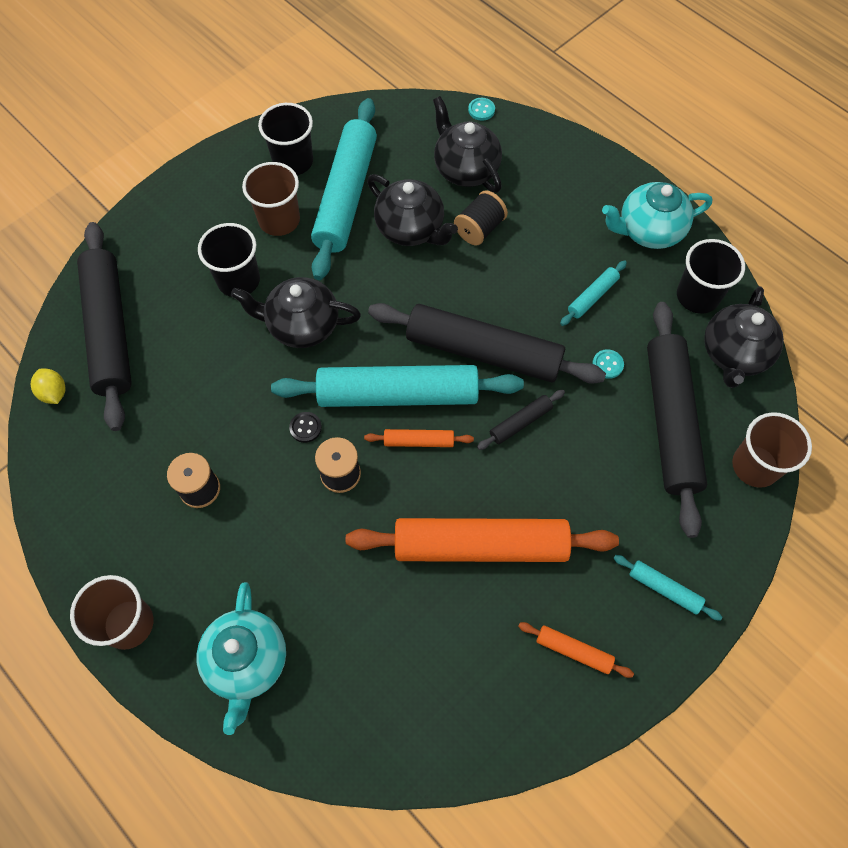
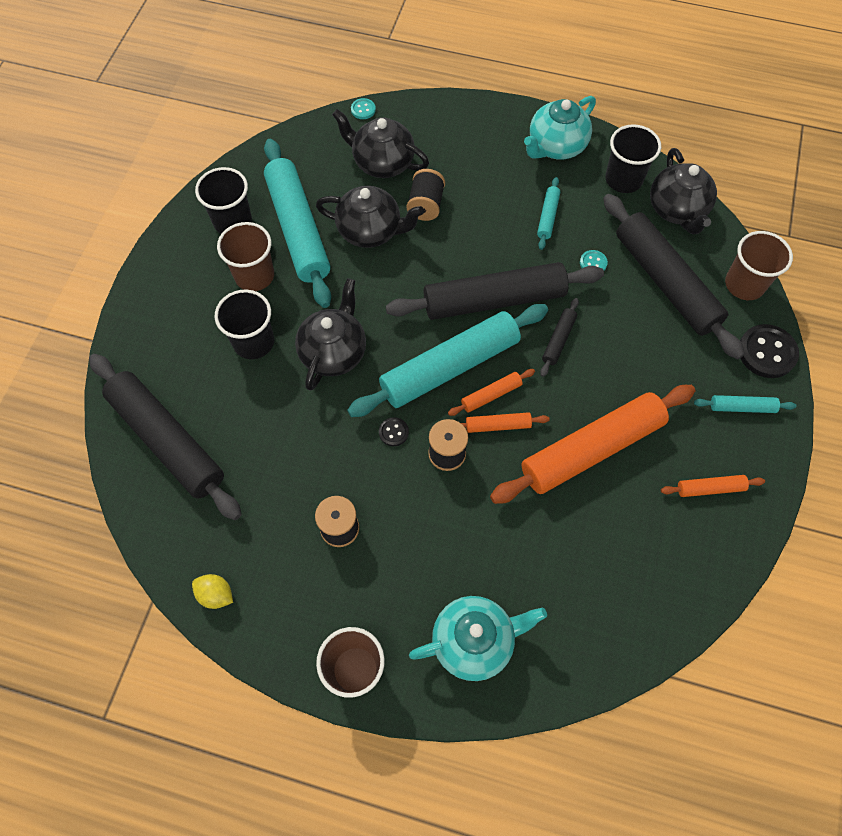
camera: 30 degrees left, 0 degrees up
(54, 393) = (153, 519): yellow lemon -> yellow lemon (216, 594)
(247, 661) = (474, 641): turquoise teapot -> turquoise teapot turned 75 degrees counterclockwise
(302, 325) = (334, 352): black teapot -> black teapot turned 135 degrees clockwise
(405, 473) = (498, 425): none -> orange rolling pin
(731, 548) = (766, 352): none -> black button

